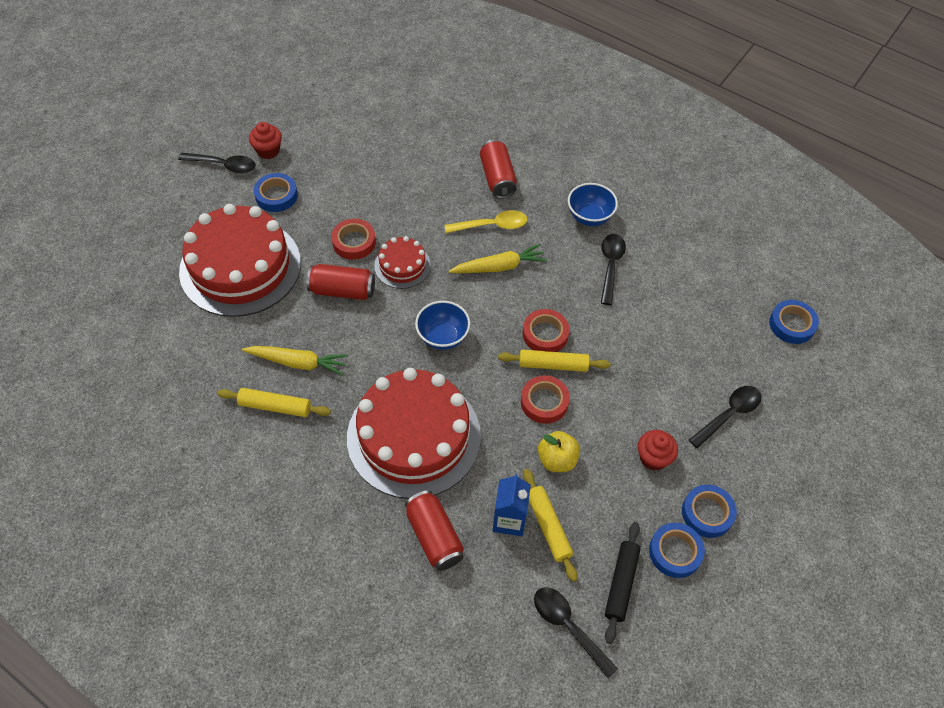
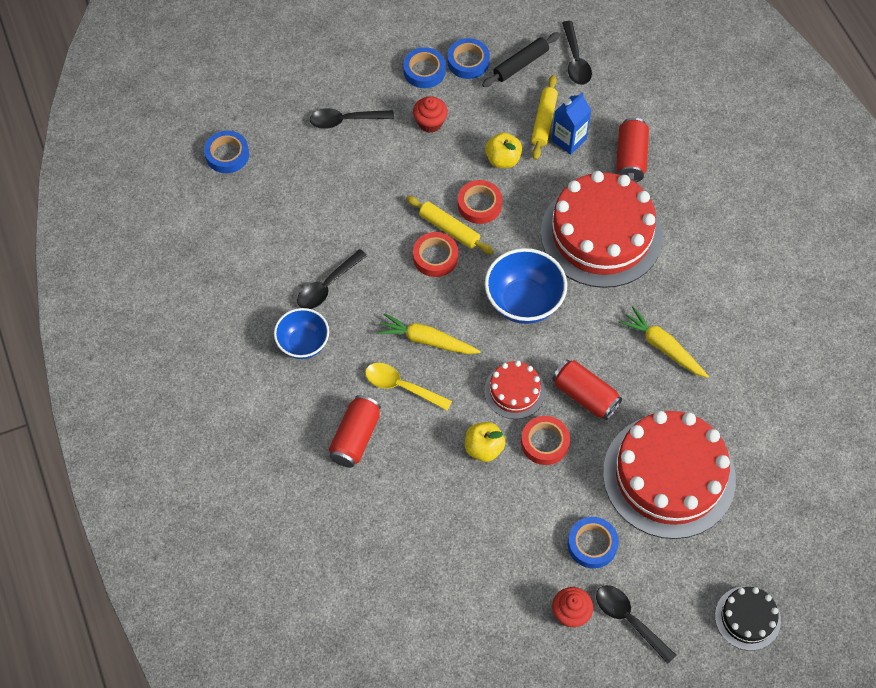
camera: 145 degrees left, 5 degrees up
(134, 205) = (747, 618): none -> black cake
(275, 406) = (701, 318): yellow rolling pin -> none
(398, 216) = (483, 448): none -> yellow apple
(443, 337) = (523, 302): blue bowl -> blue bowl, size x1.50

